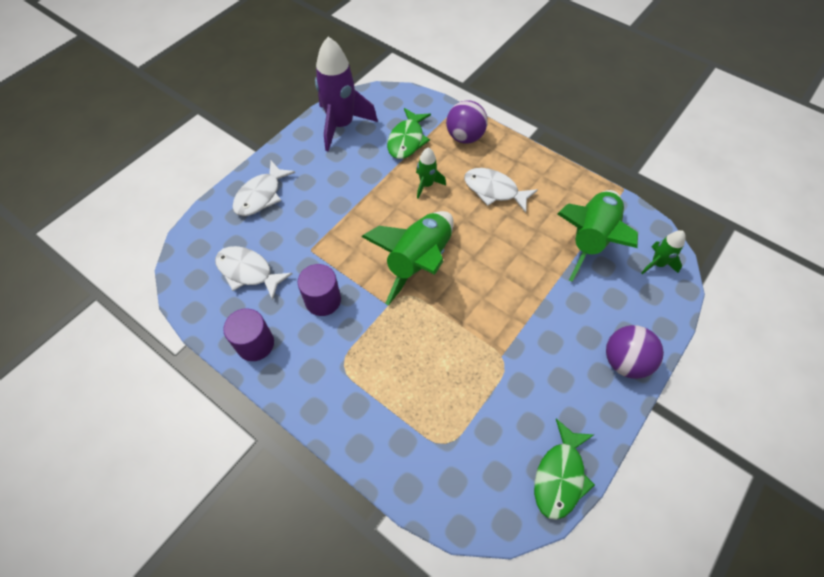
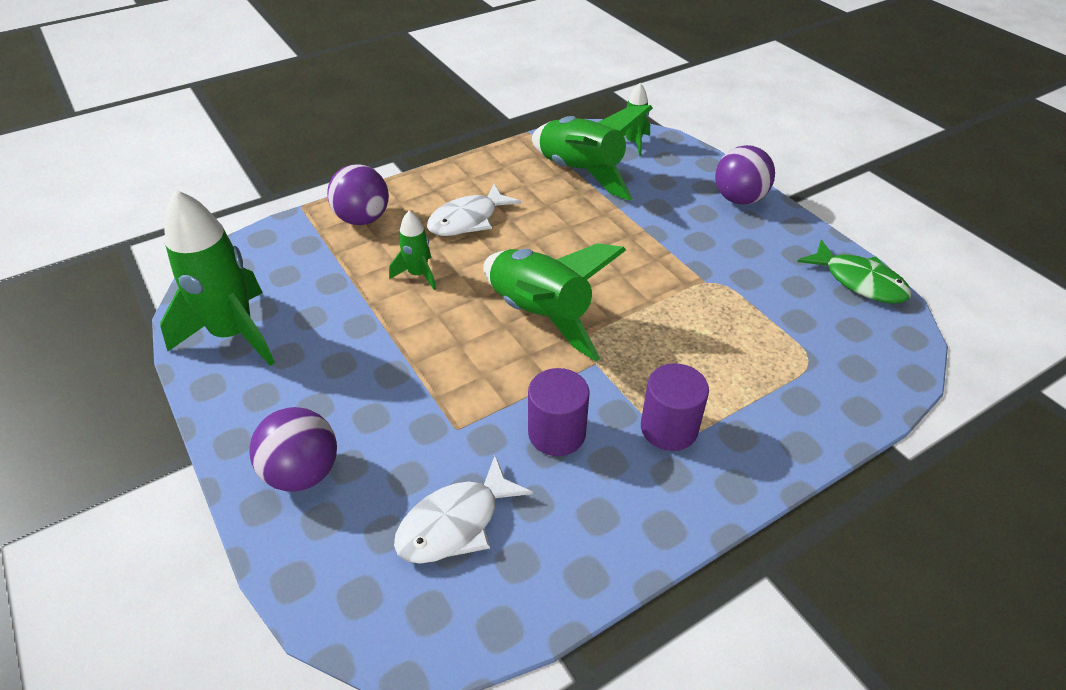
camera: 70 degrees left, 15 degrees down
(255, 344) = (601, 539): purple cylinder -> purple cylinder (669, 428)
(261, 195) = (302, 472): white fish -> purple ball
(341, 125) = (233, 334): purple rocket -> green rocket
(407, 140) = (323, 272): green fish -> none

